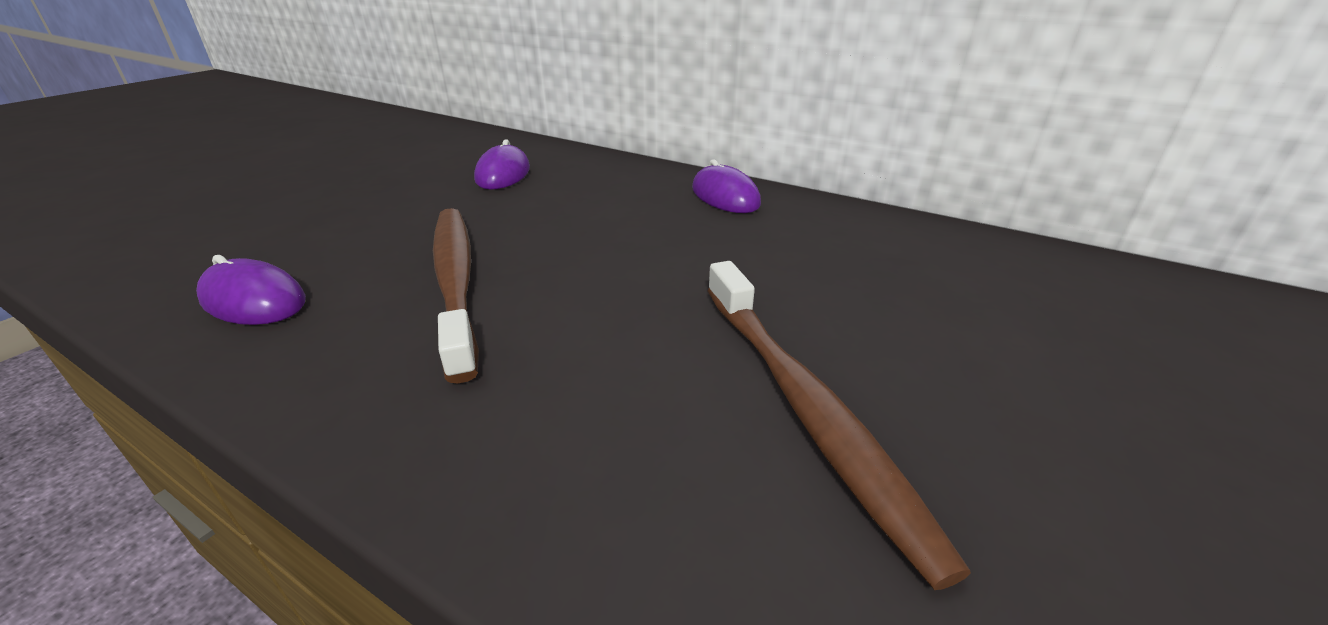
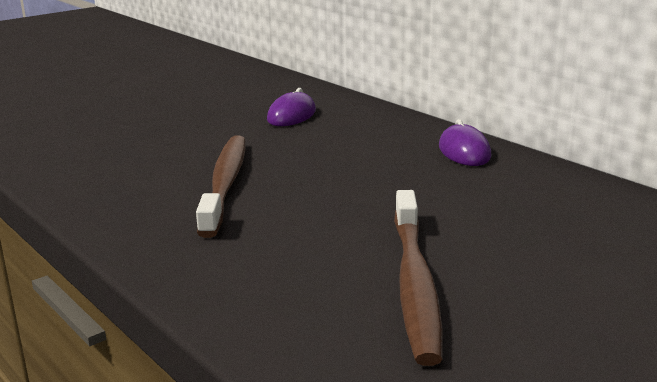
camera: 20 degrees right, 10 degrees down
(253, 300) = (98, 178): purple mouse -> none

